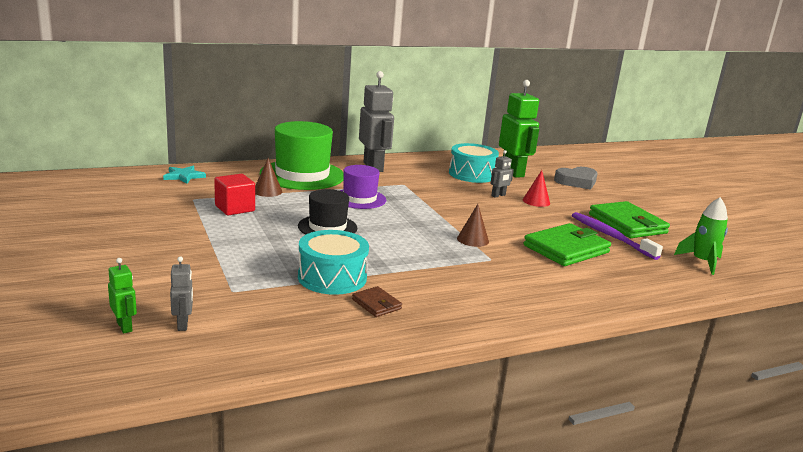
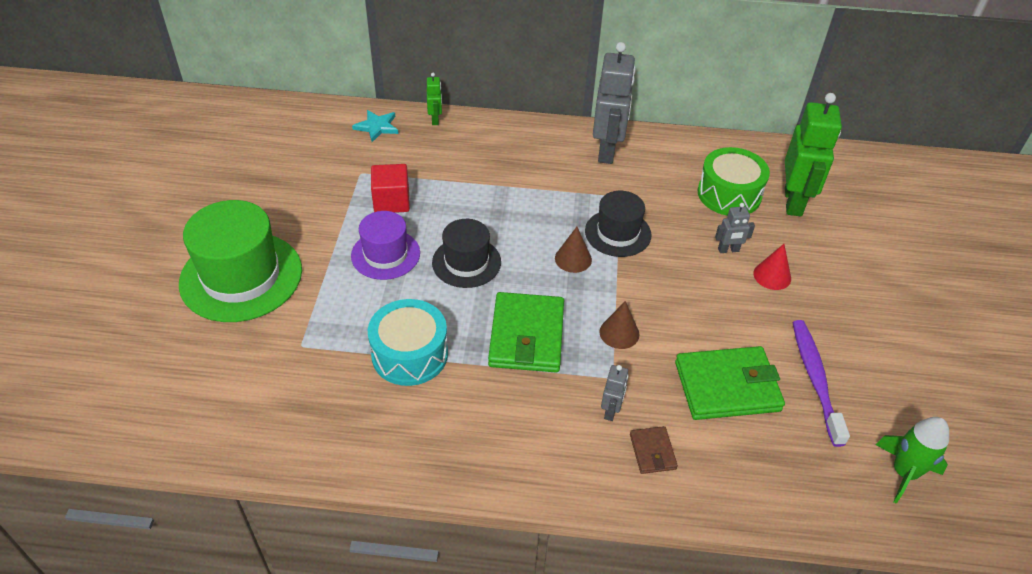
camera: 30 degrees right, 25 degrees up
(124, 326) = (181, 369): green robot -> green robot (435, 120)
(183, 324) = (228, 382): grey robot -> grey robot (611, 411)
(267, 191) = (447, 176): brown cone -> brown cone (573, 259)
(302, 175) = (508, 151): green hat -> green hat (241, 276)
(359, 199) = (542, 215): purple hat -> purple hat (385, 254)
(376, 304) = (423, 414): brown wallet -> brown wallet (652, 451)
(421, 199) = (618, 233): none -> black hat
(472, 174) = (729, 194): turquoise drum -> green drum
(577, 181) = (875, 245): grey heart -> none
(627, 224) = (866, 359): green wallet -> green wallet (526, 336)

